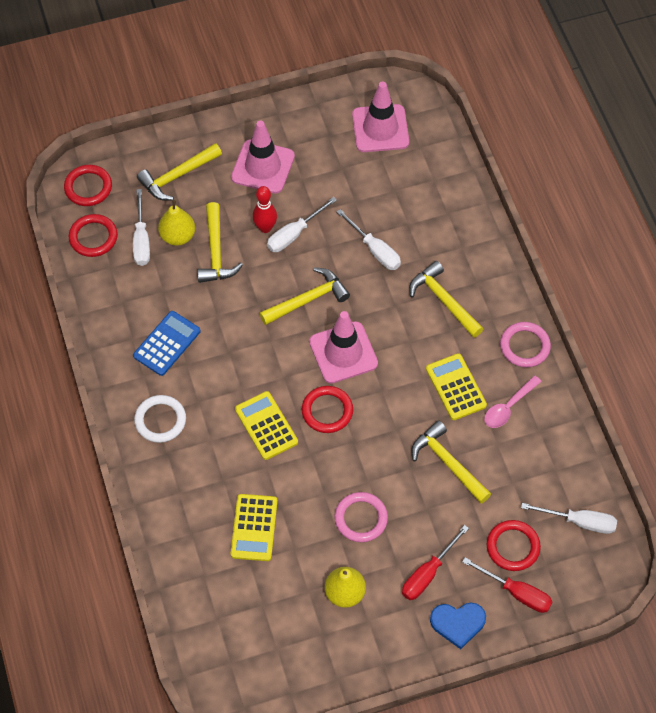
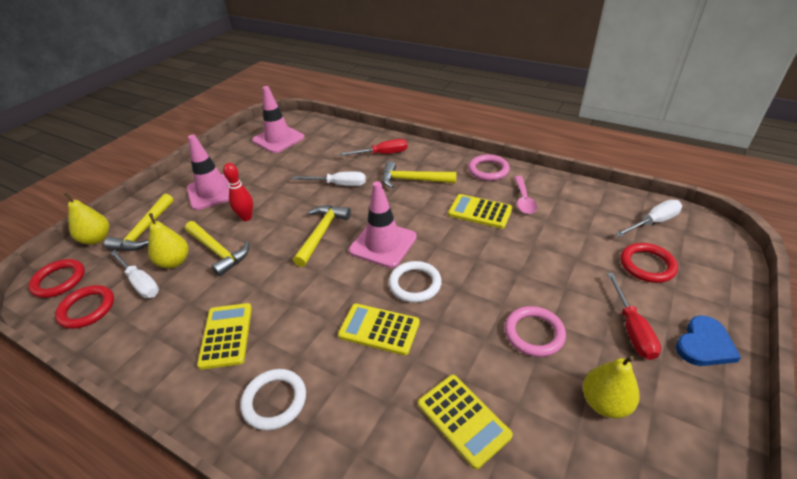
camera: 40 degrees left, 20 degrees down
(137, 156) = (97, 239): none -> yellow pear
(167, 343) = (226, 335): blue calculator -> yellow calculator
(294, 234) = (272, 208): white screwdriver -> none
(327, 411) = (415, 284): red ring -> white ring
(447, 463) = (536, 252): yellow hammer -> none
(516, 592) = (696, 289): red screwdriver -> red screwdriver (382, 154)

